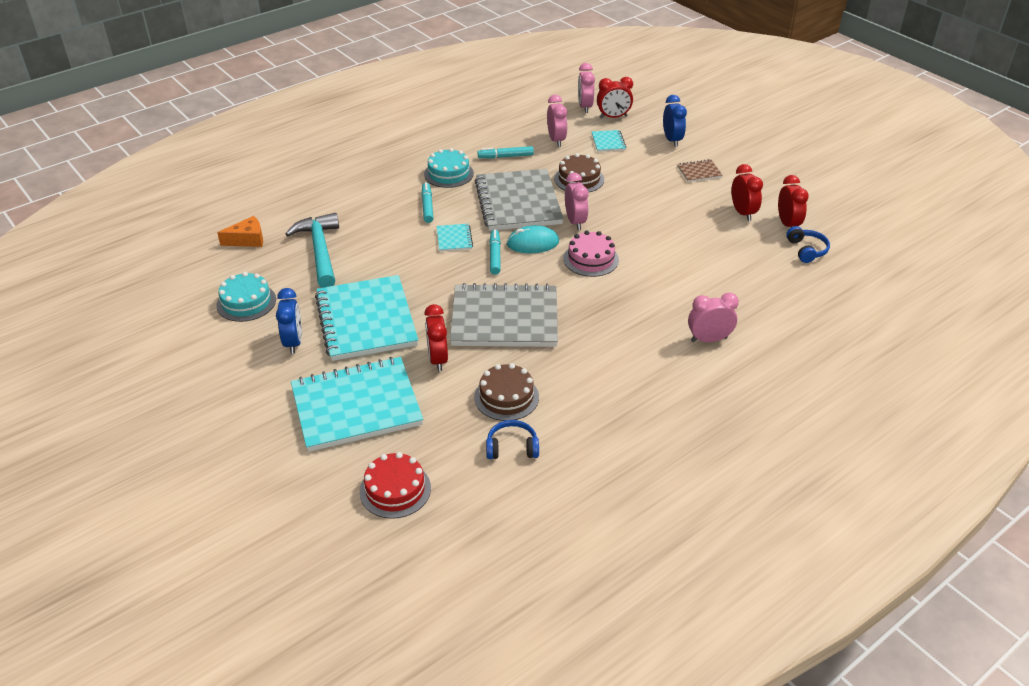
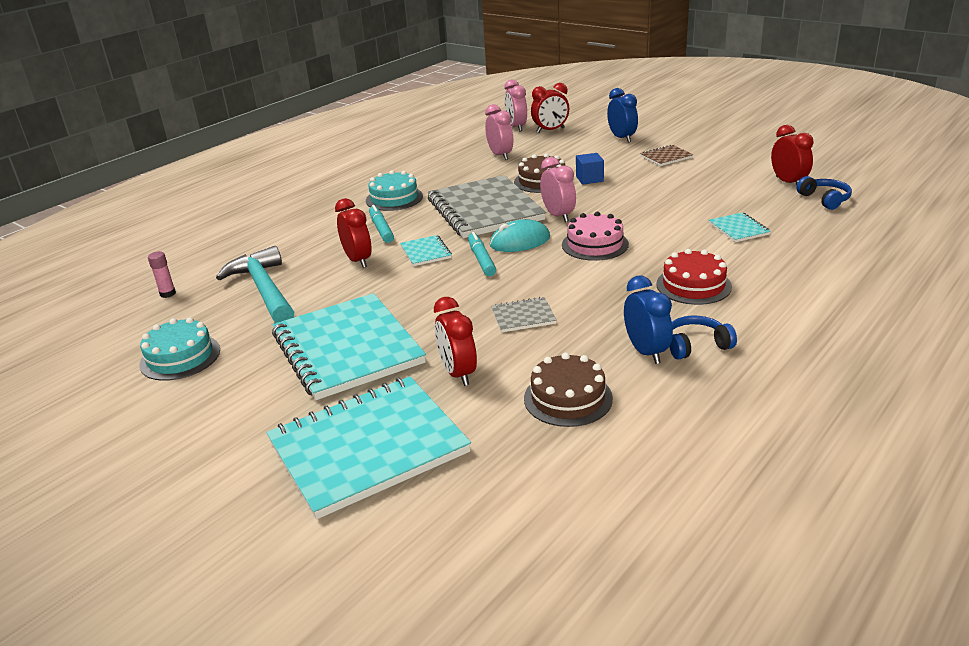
camera: 10 degrees left, 10 degrees down
(247, 240) = (168, 294): orange cheese -> pink glue stick
(293, 342) = (256, 389): blue clock -> blue clock (646, 352)
(395, 489) = (465, 545): red cake -> red cake (693, 285)
(504, 319) = (523, 316): grey notebook -> grey notebook, size x0.42
(505, 156) = (452, 175): turquoise marker -> none
(512, 447) = (606, 456): blue headphones -> blue headphones (696, 346)
(608, 142) = (556, 149): turquoise notebook -> turquoise notebook (738, 229)
(620, 185) = (589, 179): none -> blue cube
(709, 339) = (778, 294): pink clock -> none
(742, 213) = (734, 181): red clock -> red clock (358, 260)

